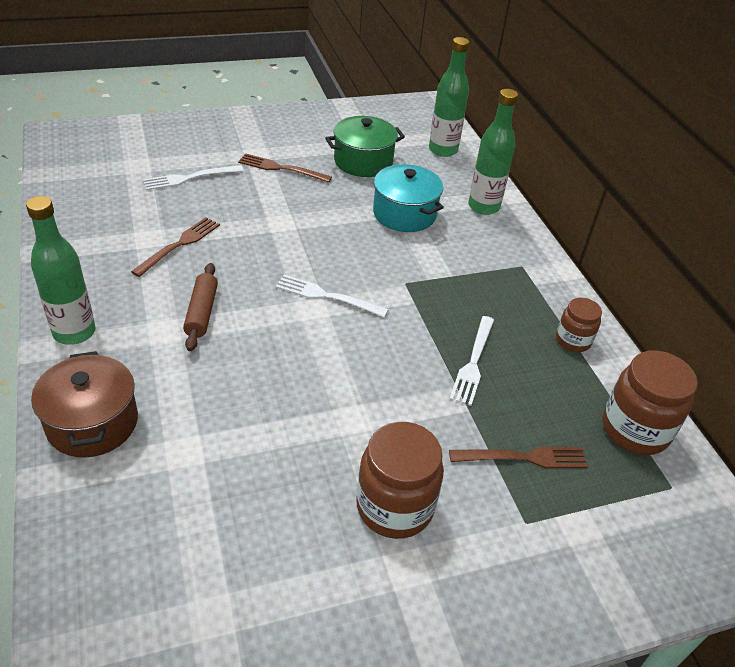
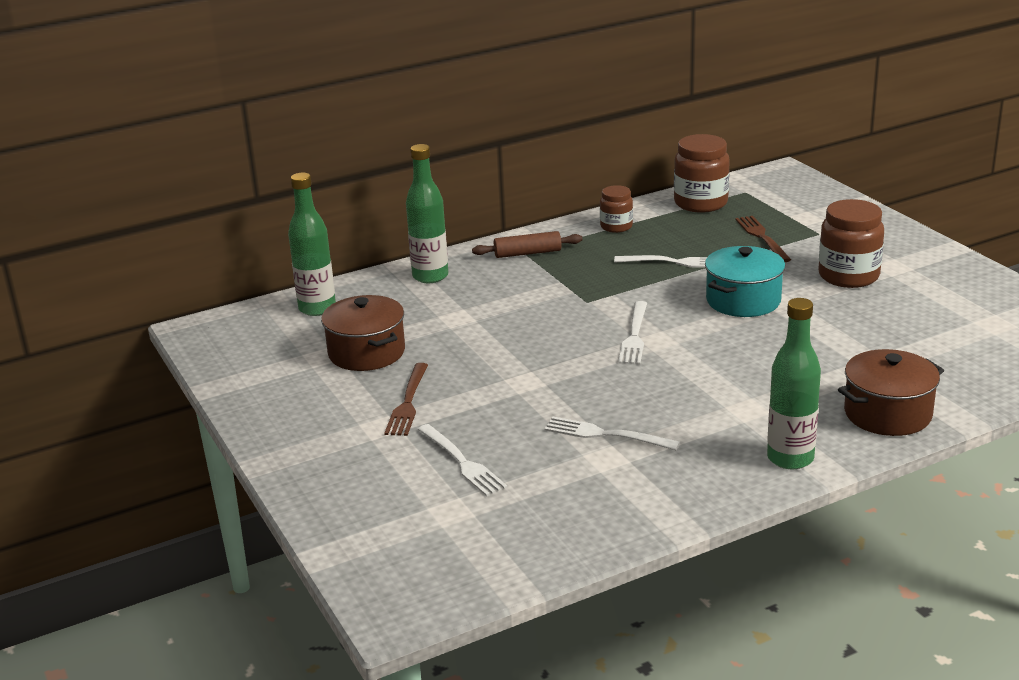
camera: 95 degrees left, 15 degrees down
(179, 244) = (605, 435): brown fork -> white fork
(202, 312) = (706, 395): brown rolling pin -> brown rolling pin (527, 253)
(363, 162) = (366, 352): green pot -> brown pot
(404, 214) = (467, 315): turquoise pot -> turquoise pot (743, 301)

